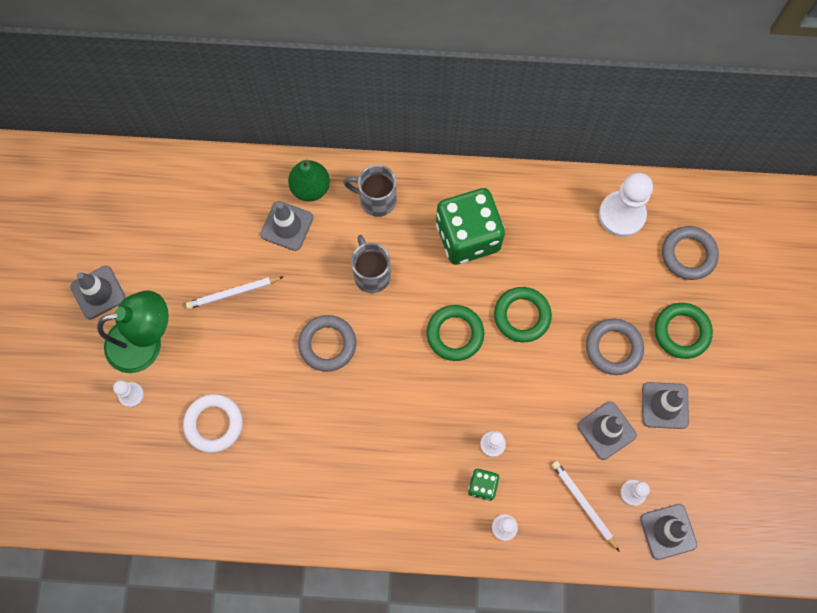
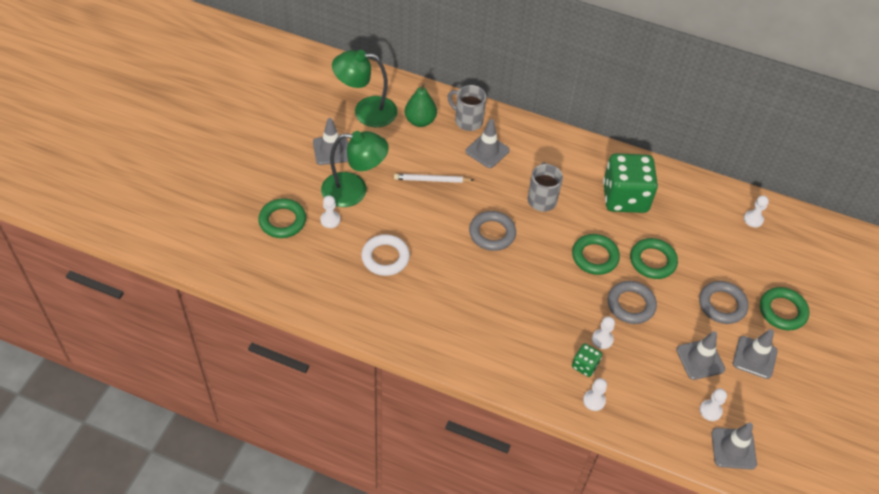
camera: 15 degrees right, 20 degrees down
(75, 417) = (282, 221): none -> green ring
(121, 218) = (366, 111): none -> green lamp
(310, 188) = (513, 133): green pear -> green pear (420, 121)
(376, 200) = (561, 154): grey mug -> grey mug (467, 120)
(583, 504) = (666, 405): white pencil -> none
(621, 215) = (753, 219): white pawn -> white pawn, size x0.50
(688, 254) = (801, 261): grey ring -> grey ring (631, 305)

